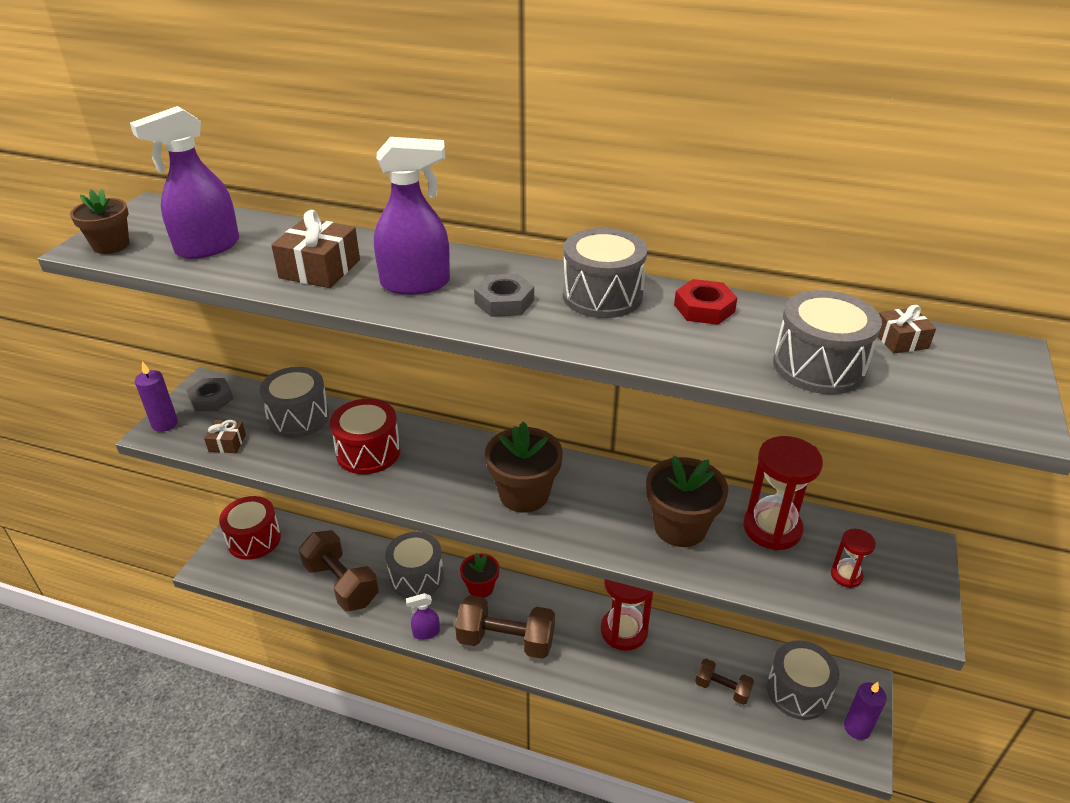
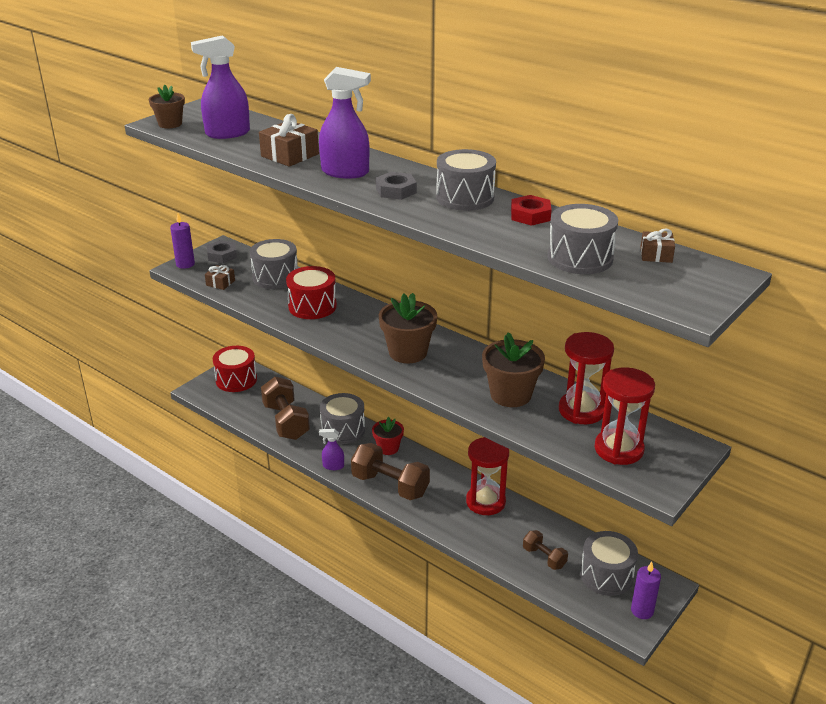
camera: 20 degrees right, 5 degrees down
(846, 575) = (618, 449): red hourglass -> red hourglass, size x1.98

